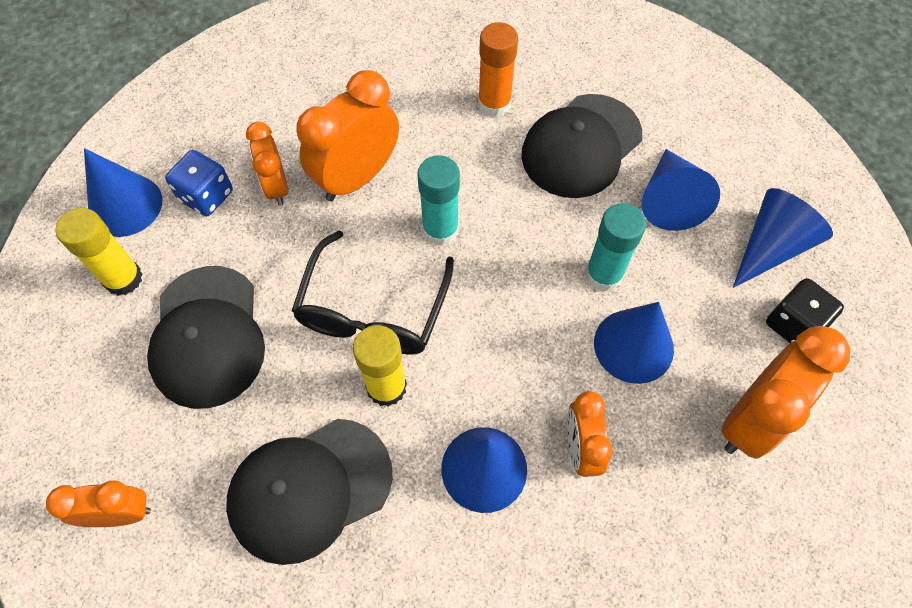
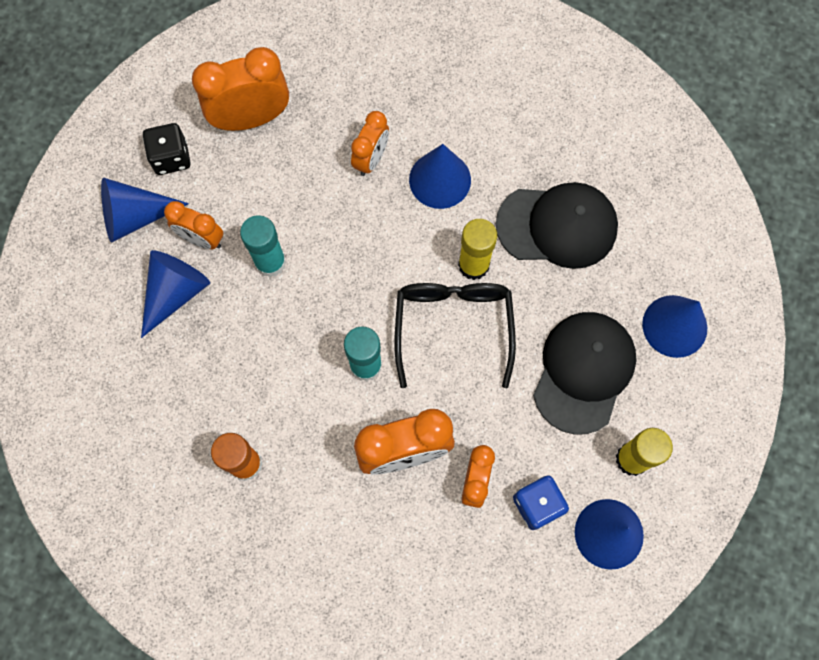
camera: 150 degrees left, 10 degrees up
(121, 513) = (685, 275): orange clock -> orange clock (201, 239)
(373, 310) = (453, 327): black glasses -> black glasses turned 45 degrees counterclockwise
(581, 146) = (205, 379): black cap -> none
(633, 345) = (289, 202): blue cone -> blue cone (674, 326)

